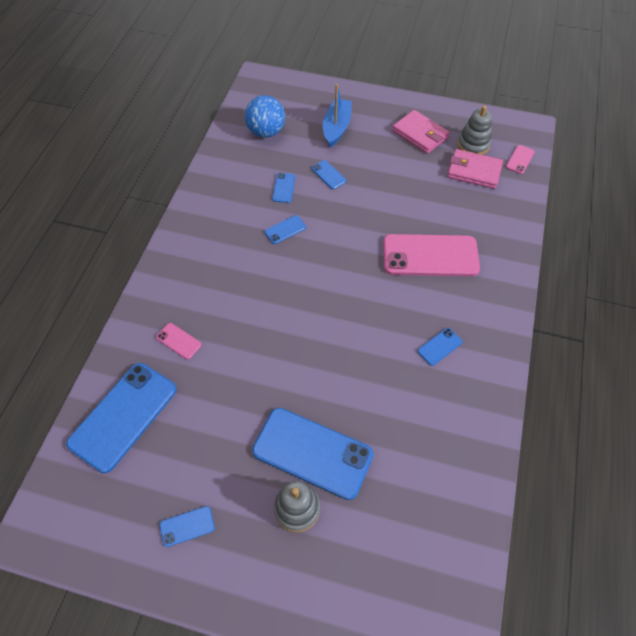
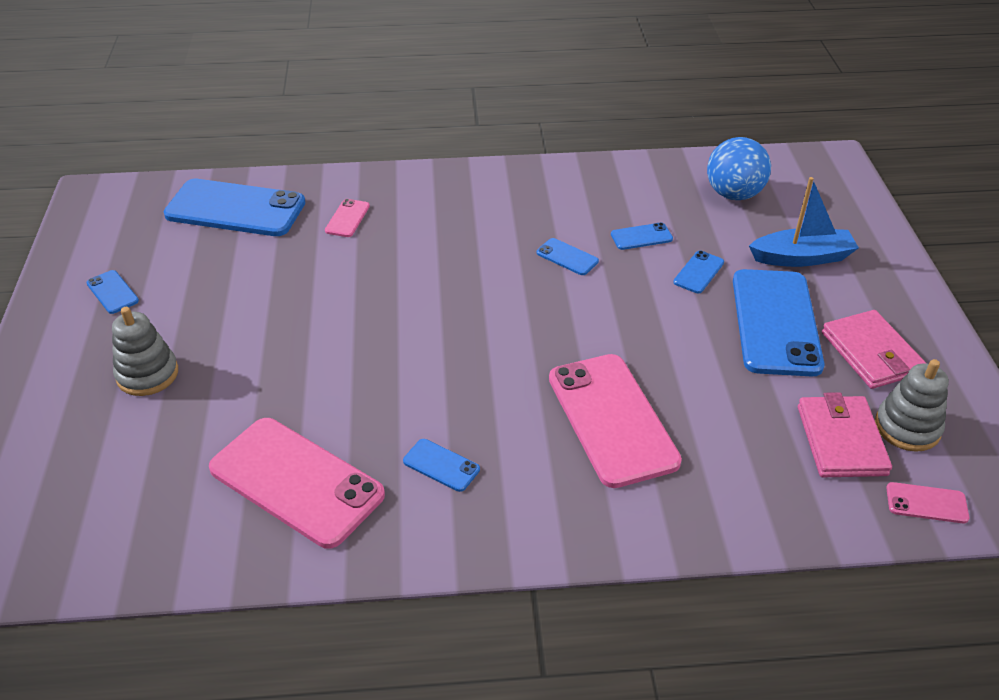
camera: 70 degrees right, 15 degrees down
(312, 452) = (226, 369): blue phone -> blue phone (775, 322)
(420, 134) = (871, 353): pink wallet -> pink wallet turned 45 degrees counterclockwise
(430, 427) = (296, 481): none -> pink phone

